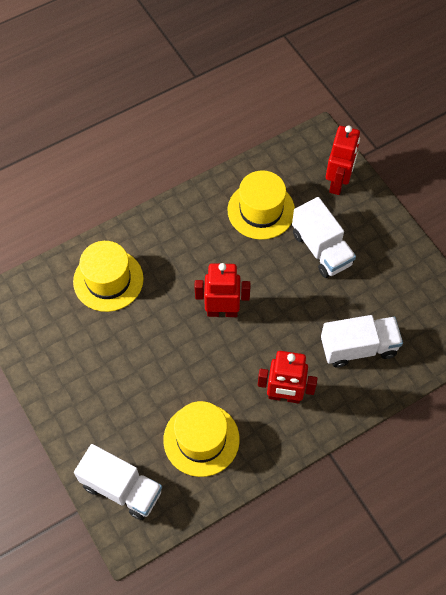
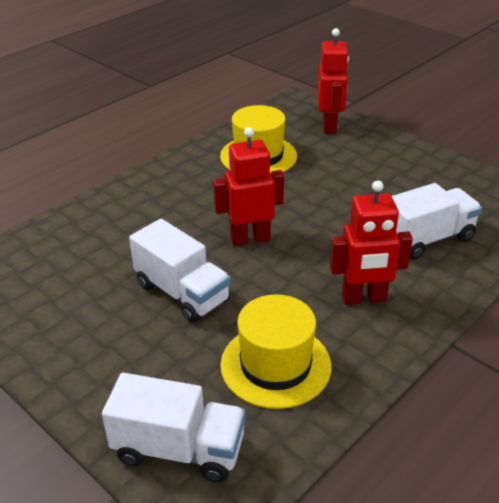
camera: 15 degrees left, 25 degrees down
(108, 280) = (97, 237): yellow hat -> none
(321, 249) = (339, 172): white truck -> white truck (182, 293)

